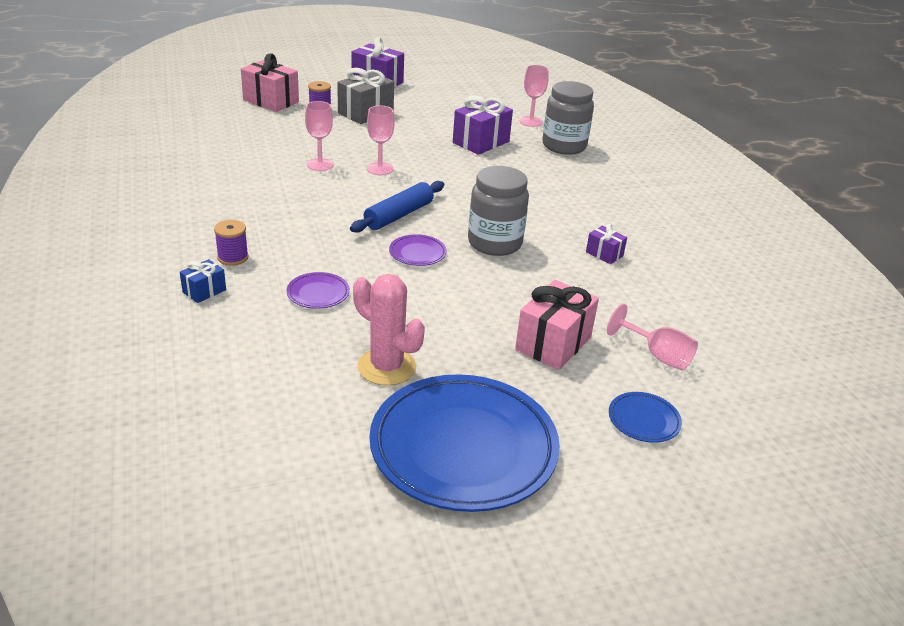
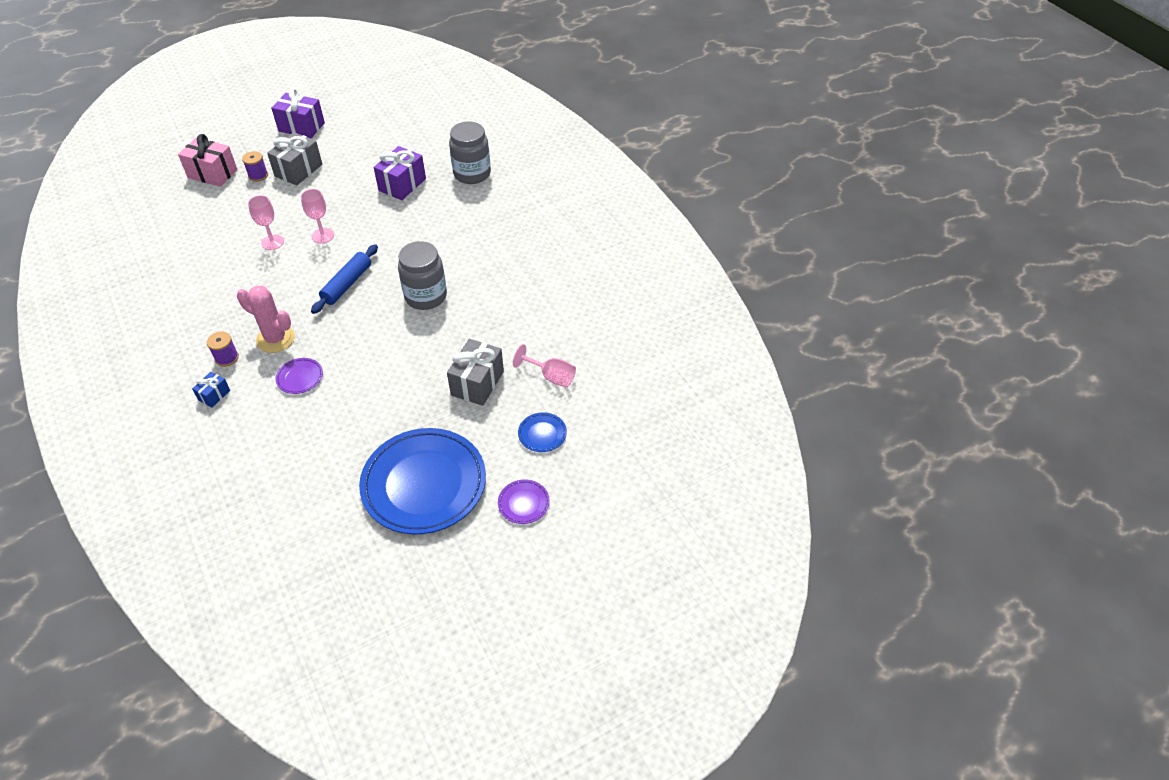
camera: 10 degrees left, 15 degrees up
(386, 367) = (362, 431): pink cactus -> pink cactus (275, 339)
(417, 253) = (368, 321): purple plate -> purple plate (523, 503)
(531, 121) = (442, 149): pink goblet -> none
(553, 343) = (477, 383): pink gift -> grey gift
(604, 254) = (510, 288): purple gift -> none

